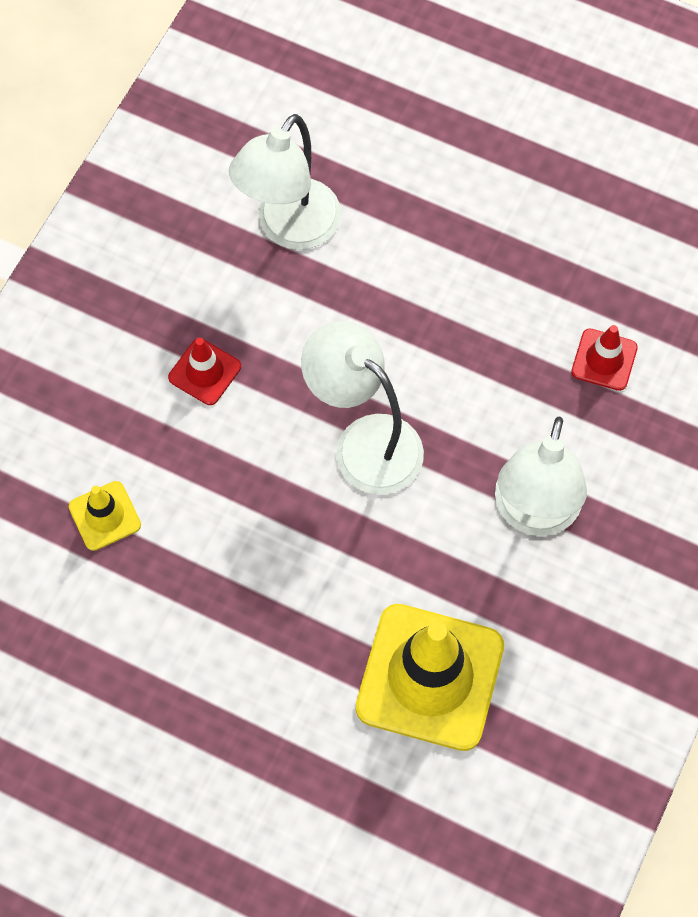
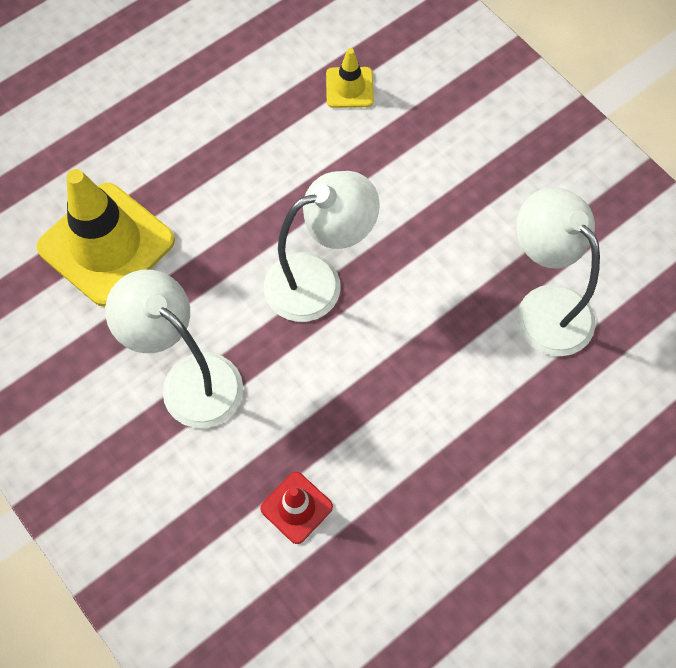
camera: 115 degrees right, 0 degrees up
(204, 372) = (436, 193): red traffic cone -> none

